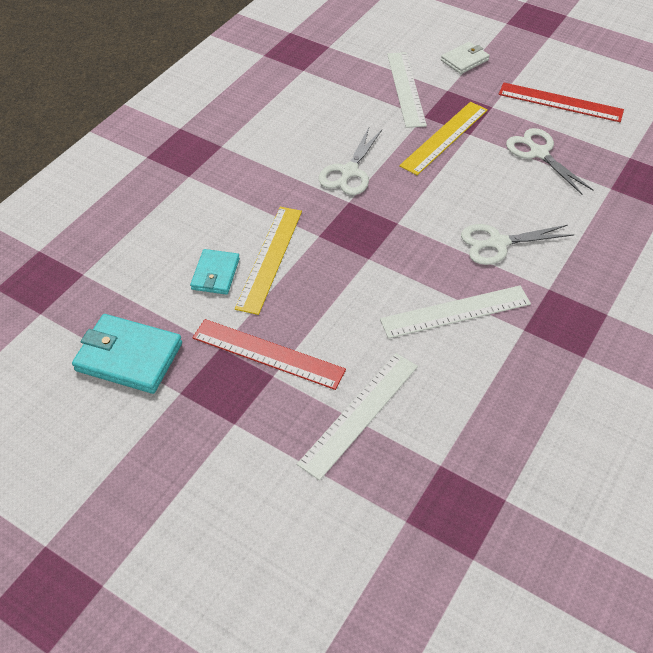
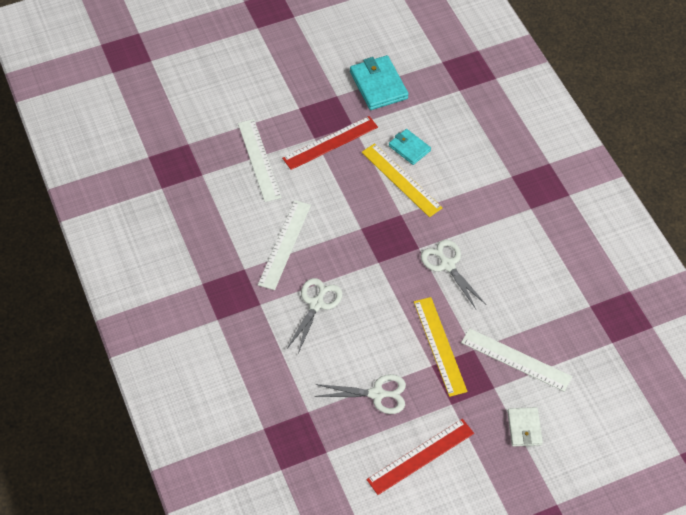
camera: 125 degrees right, 5 degrees up
(129, 357) = (378, 85): turquoise wallet -> turquoise wallet turned 75 degrees counterclockwise

